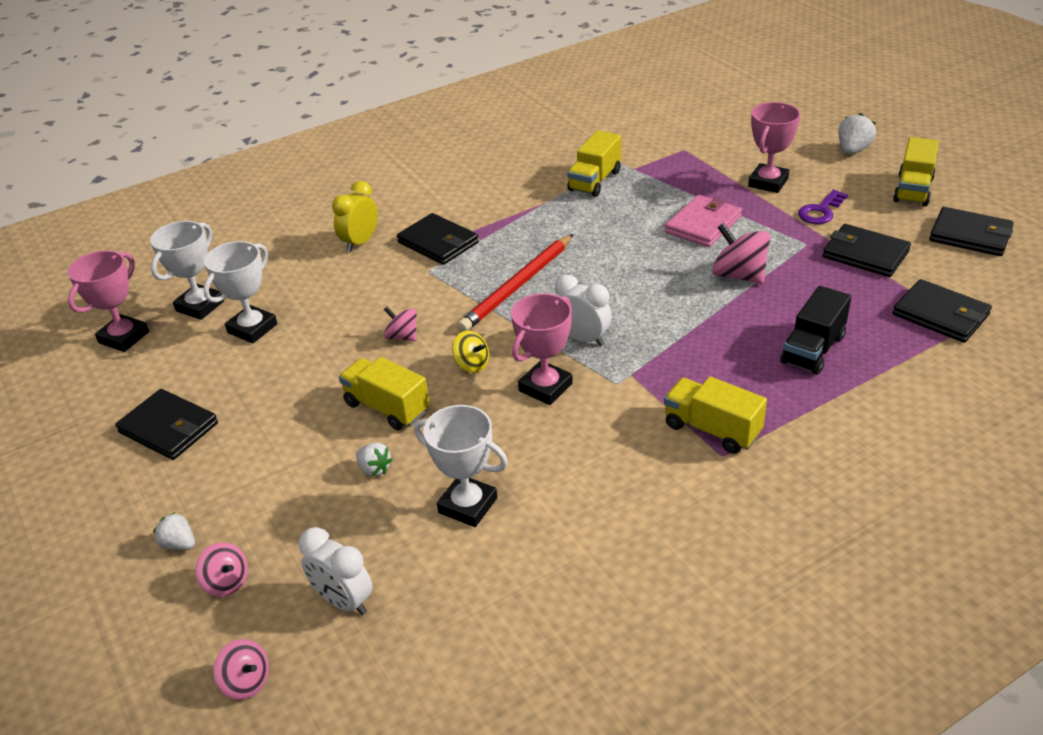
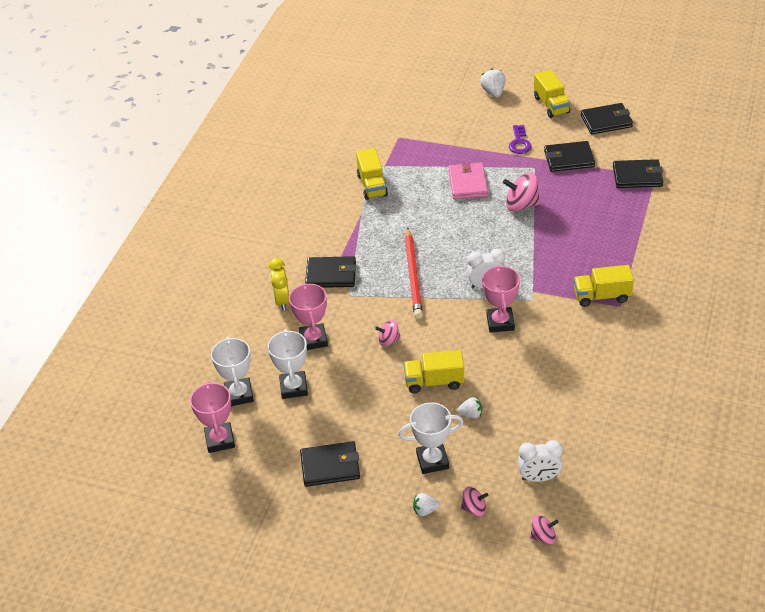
camera: 40 degrees left, 5 degrees up
(468, 505) = (538, 401): white trophy -> white trophy (432, 461)
(472, 364) = (447, 333): yellow spinning top -> none
(768, 182) = (472, 137): pink trophy -> pink trophy (313, 339)
(813, 349) = (601, 228): black truck -> none

